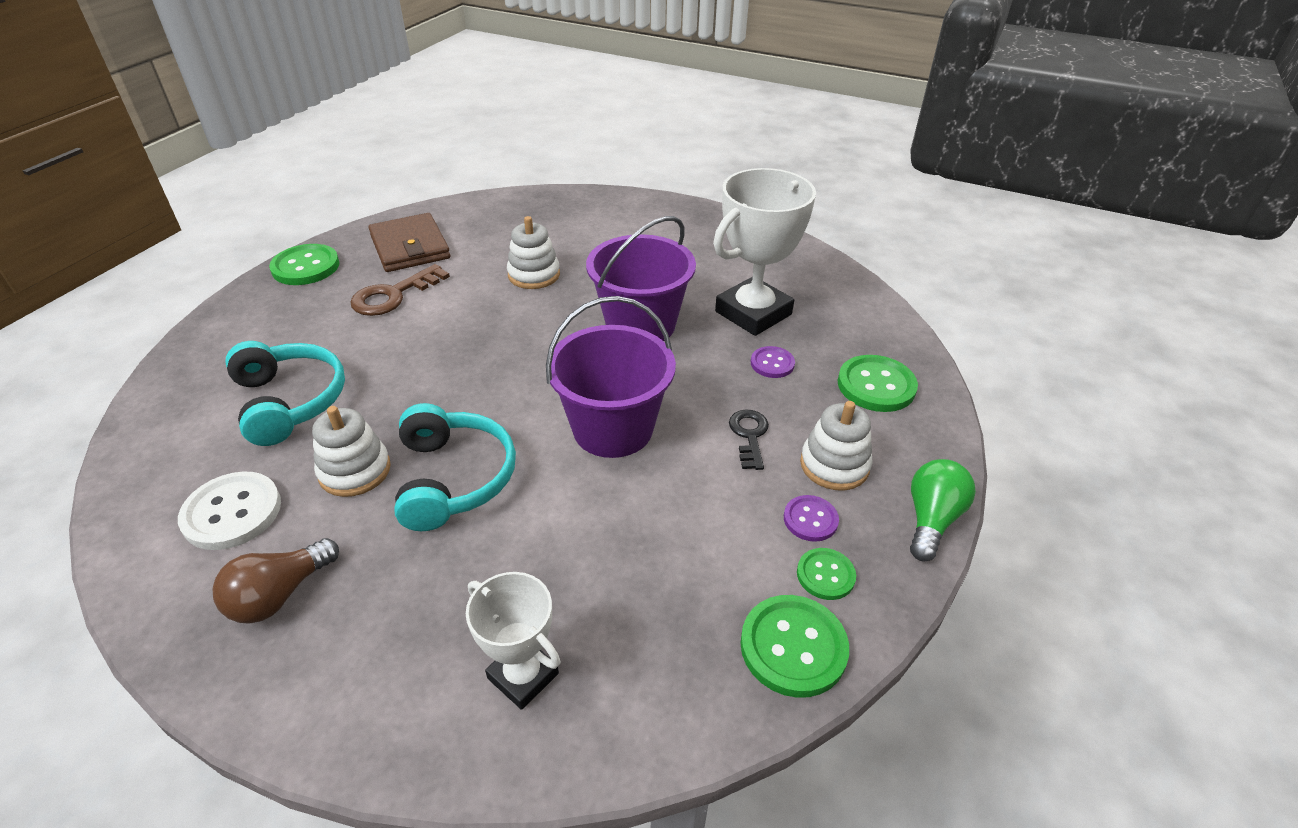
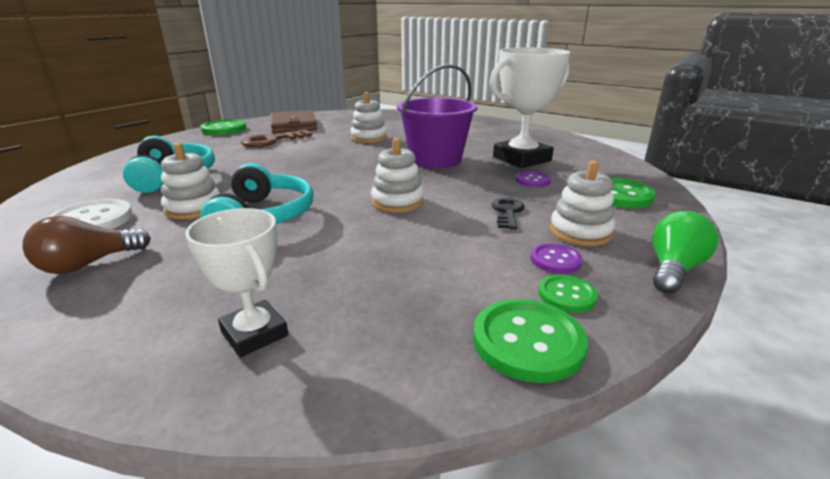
camera: 10 degrees right, 15 degrees down
(613, 428) = (397, 202): purple bucket -> white stacking toy

